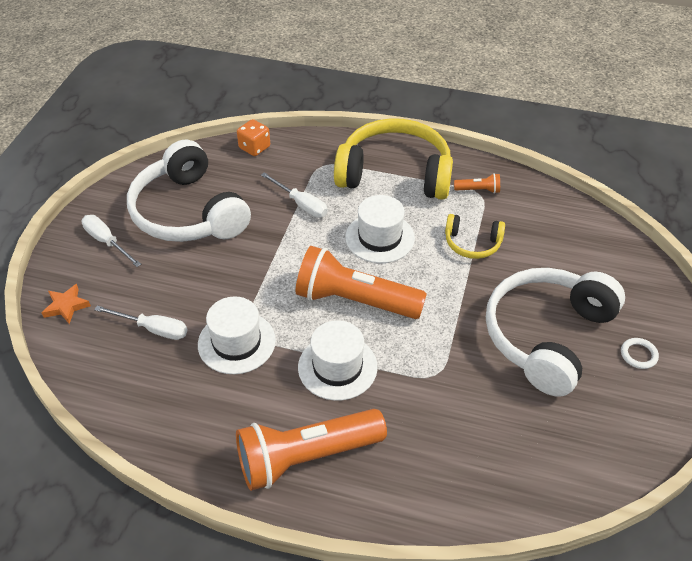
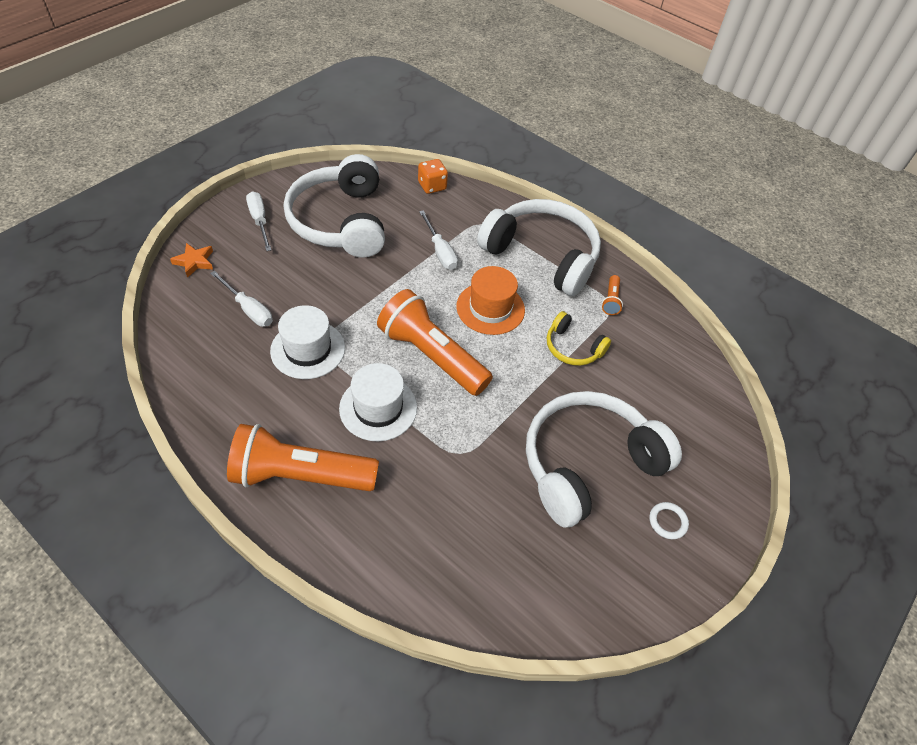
camera: 20 degrees right, 5 degrees up
(380, 237) = (490, 308): white hat -> orange hat
(395, 174) = (542, 256): yellow headphones -> white headphones
(478, 190) = (611, 300): orange flashlight -> orange flashlight turned 75 degrees clockwise

